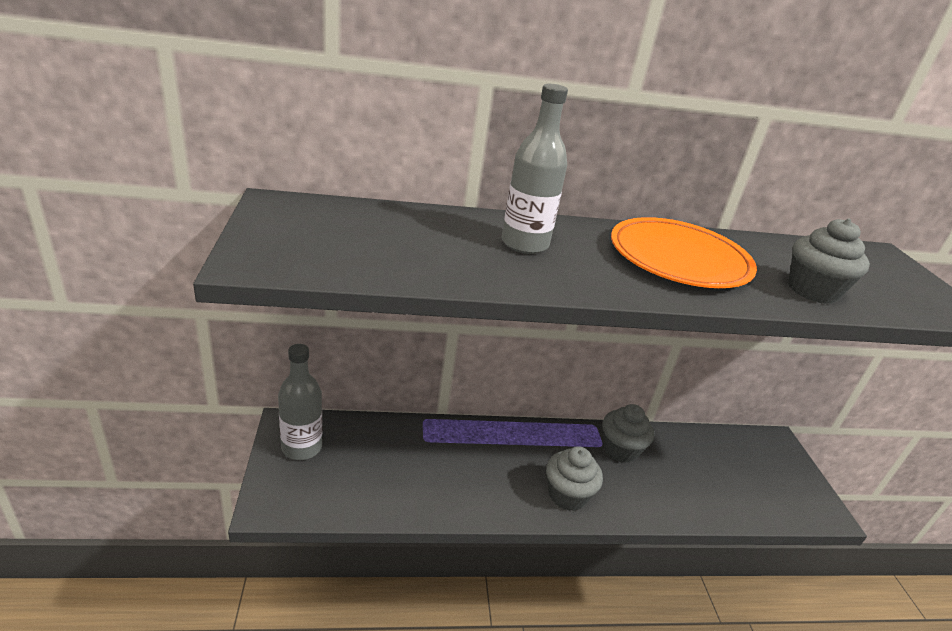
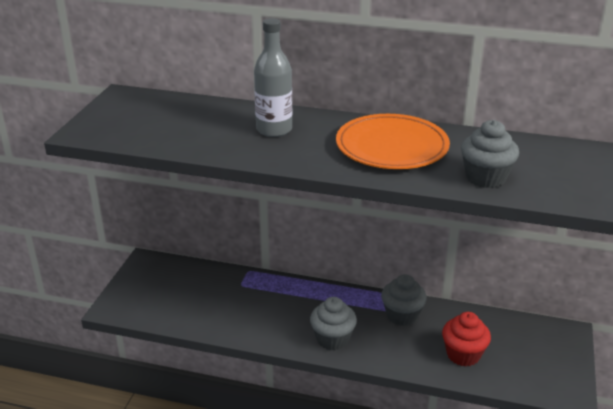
camera: 25 degrees right, 0 degrees up
(301, 447) = (149, 276): grey bottle -> none
(707, 487) = (463, 354): none -> red cupcake

